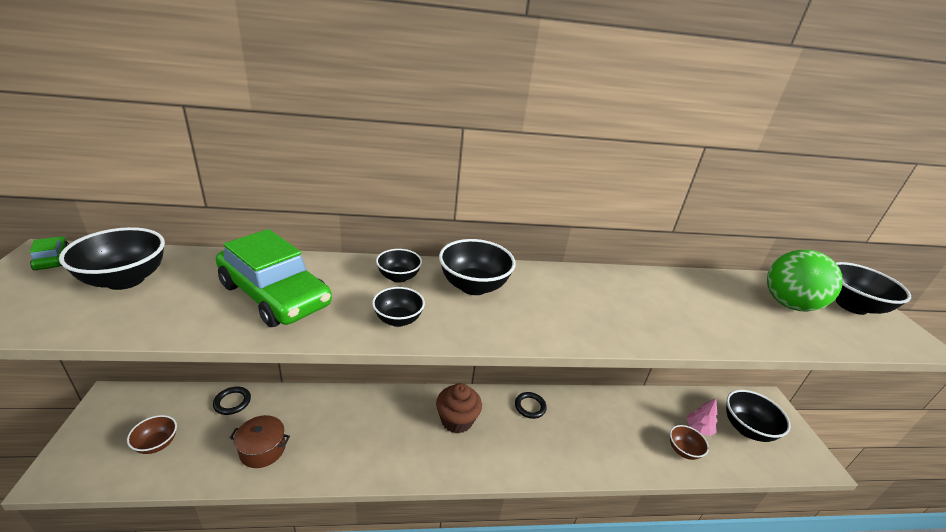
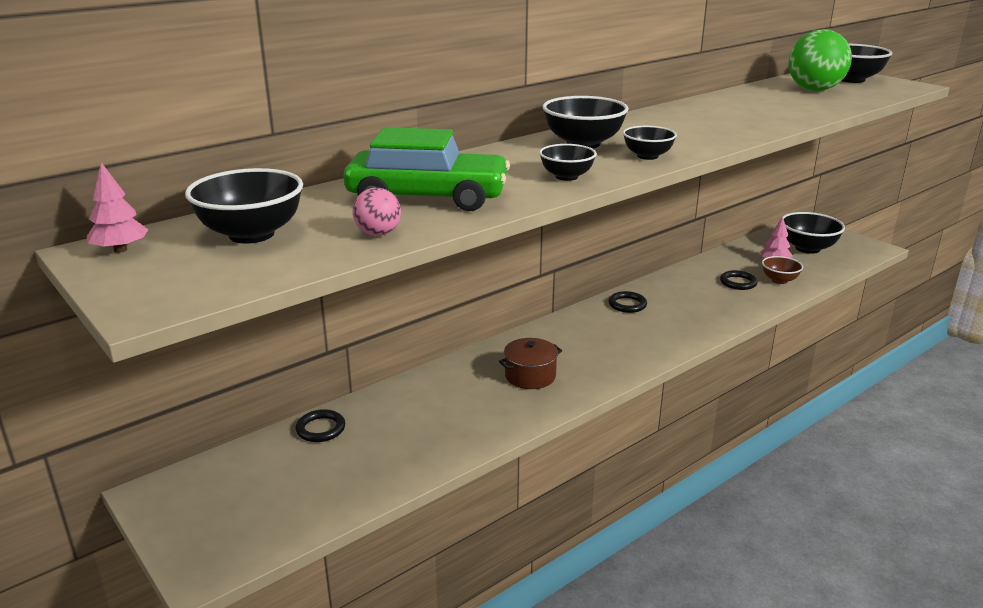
camera: 30 degrees left, 5 degrees down
(52, 259) = (120, 250): green car -> pink tree
(157, 444) = (288, 493): brown bowl -> none
(179, 319) = (378, 234): none -> pink ball
(262, 449) = (417, 442): brown pot -> brown pot (530, 376)
(398, 277) = (510, 157): black bowl -> black bowl (647, 156)
(457, 420) = (576, 340): brown cupcake -> none
(643, 433) = (738, 282): none -> black ring

